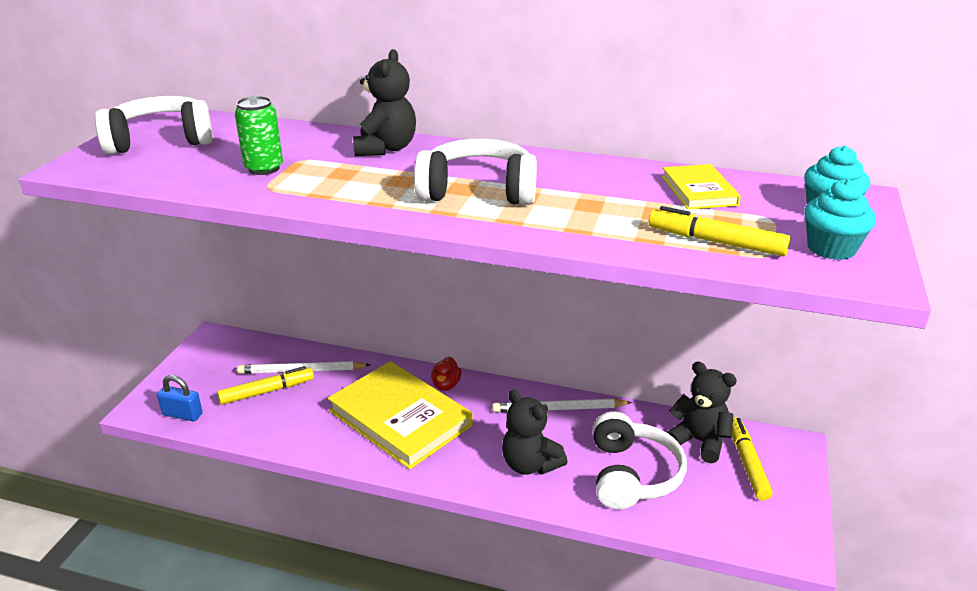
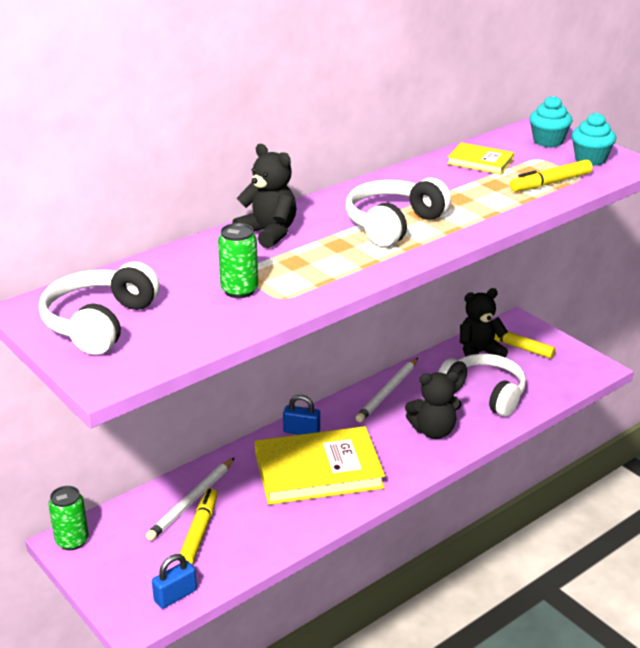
camera: 55 degrees left, 0 degrees up
(214, 339) = (72, 541): none -> green can
(446, 385) = (301, 431): red duck -> blue padlock

